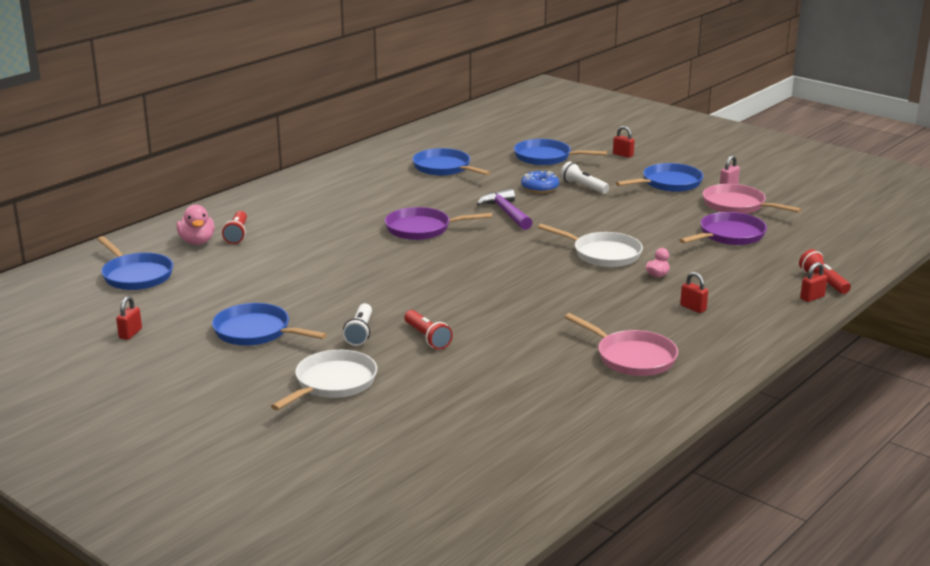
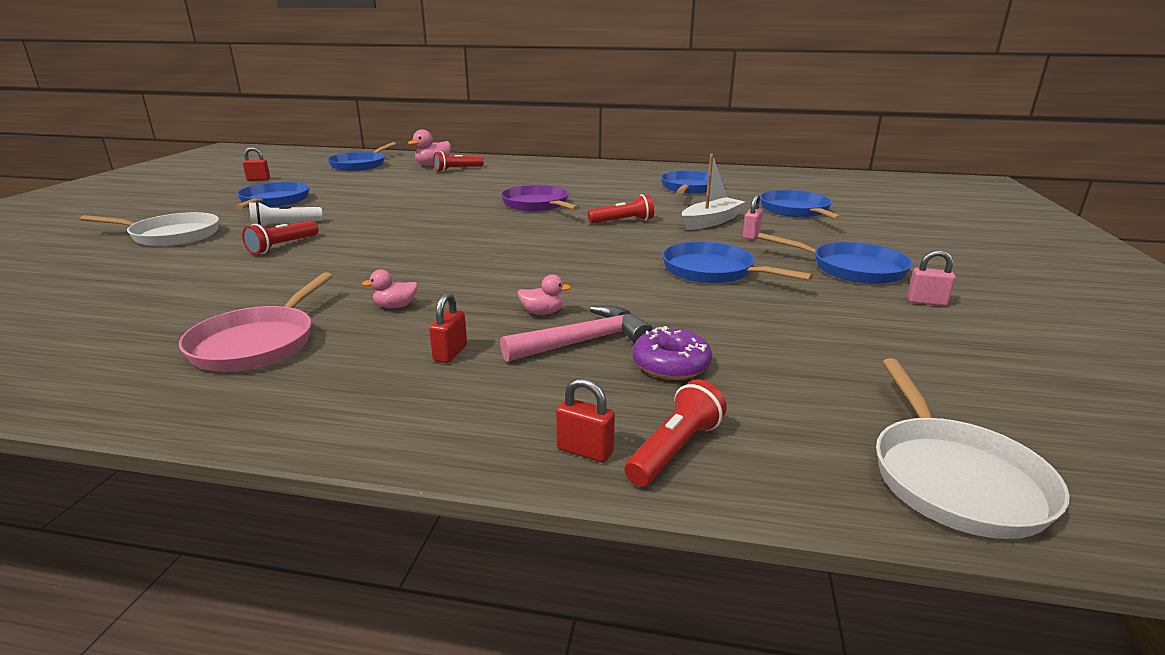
camera: 60 degrees right, 0 degrees up
(506, 212) = (623, 221): purple hammer -> red flashlight
(540, 188) = (711, 222): blue donut -> white boat
(583, 187) = (751, 236): white flashlight -> pink padlock
(603, 254) = (572, 275): white pan -> white pan (953, 478)
(608, 313) = (395, 306): none -> pink duck
(623, 155) = (883, 235): red padlock -> none
(637, 216) = (713, 271): none -> blue pan
(706, 273) = (584, 342): none -> pink hammer
(729, 235) = (747, 333): purple pan -> none
(737, 205) = (868, 319): pink pan -> none
(749, 261) = (671, 365): none -> purple donut

